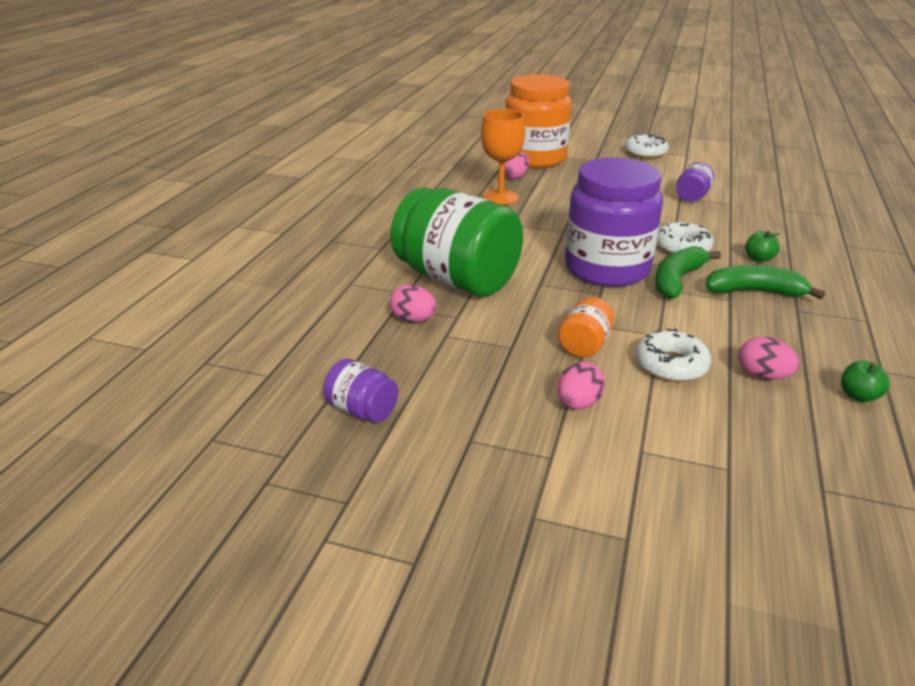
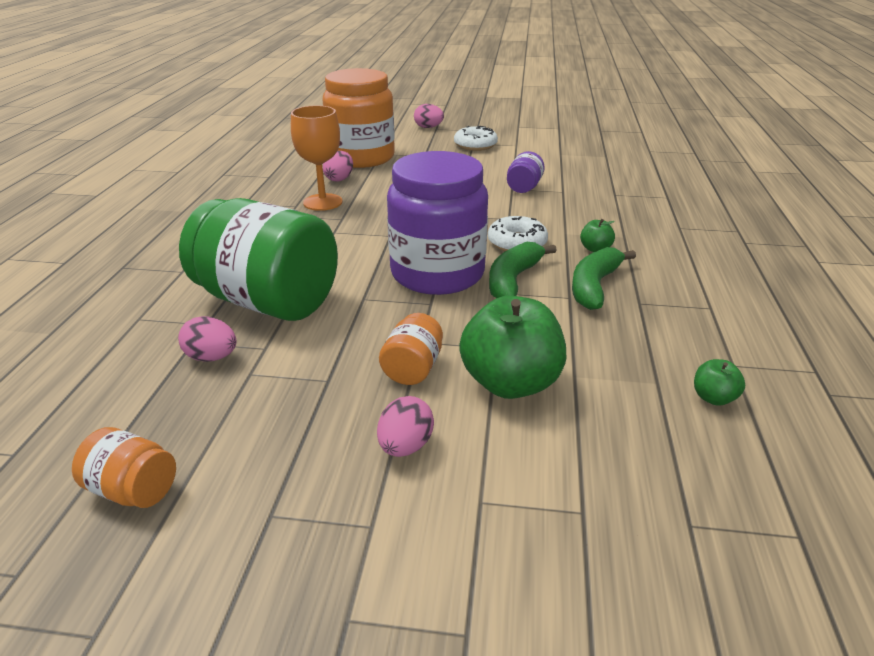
camera: 10 degrees left, 0 degrees up
(362, 410) = (133, 490): purple jar -> orange jar
(671, 365) = (510, 383): white donut -> green apple
(754, 292) = (594, 286): green banana -> green banana turned 60 degrees counterclockwise
(762, 376) = (610, 385): pink egg -> pink egg (428, 127)

